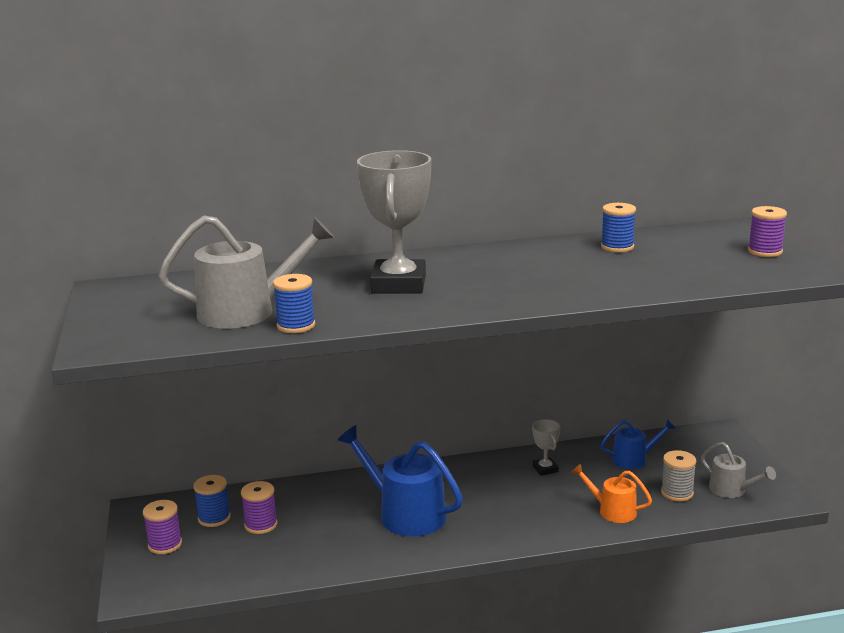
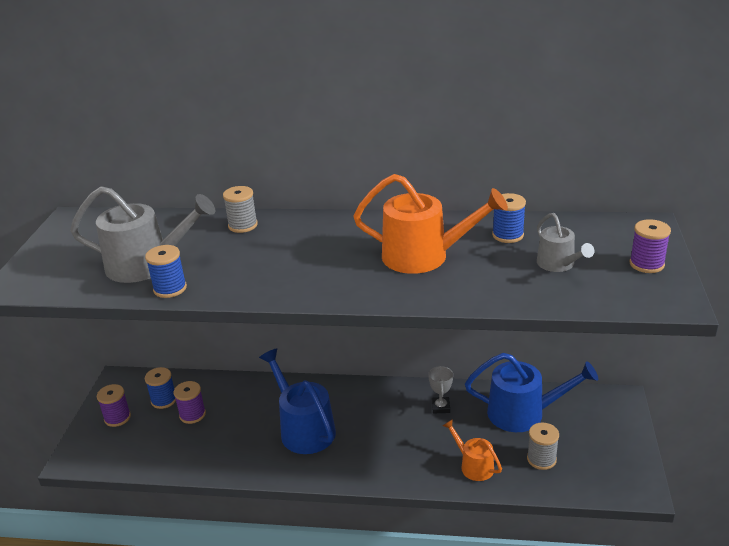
camera: 20 degrees right, 10 degrees up
(327, 270) = (243, 225): none -> grey spool
(398, 284) = (285, 252): grey trophy -> none
(549, 270) = (423, 256): none -> orange watering can
(634, 459) = (523, 413): blue watering can -> blue watering can, size x1.80
(731, 490) = (593, 467): grey watering can -> grey watering can (558, 264)

